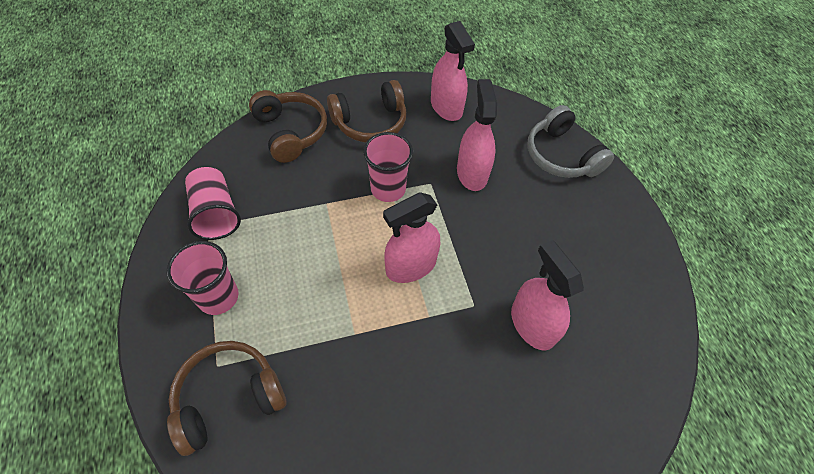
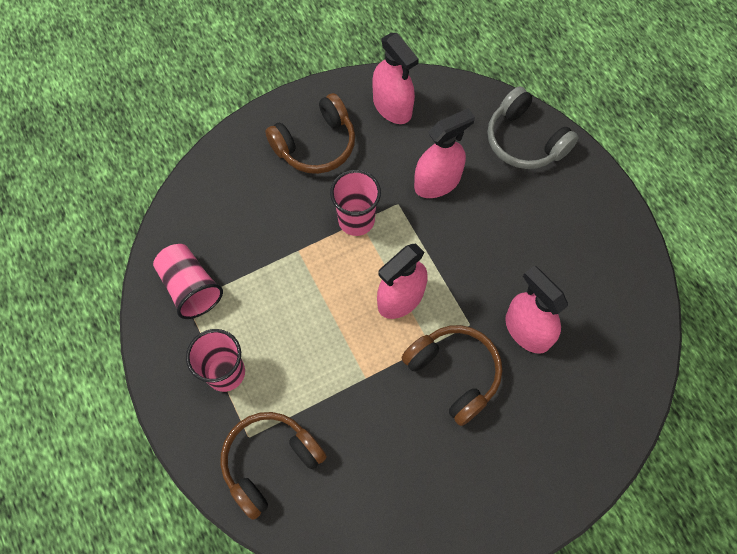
camera: 10 degrees left, 10 degrees up
(291, 132) = (235, 176): brown headphones -> brown headphones (454, 374)
(472, 173) = (437, 182): pink spray bottle -> pink spray bottle turned 75 degrees clockwise

